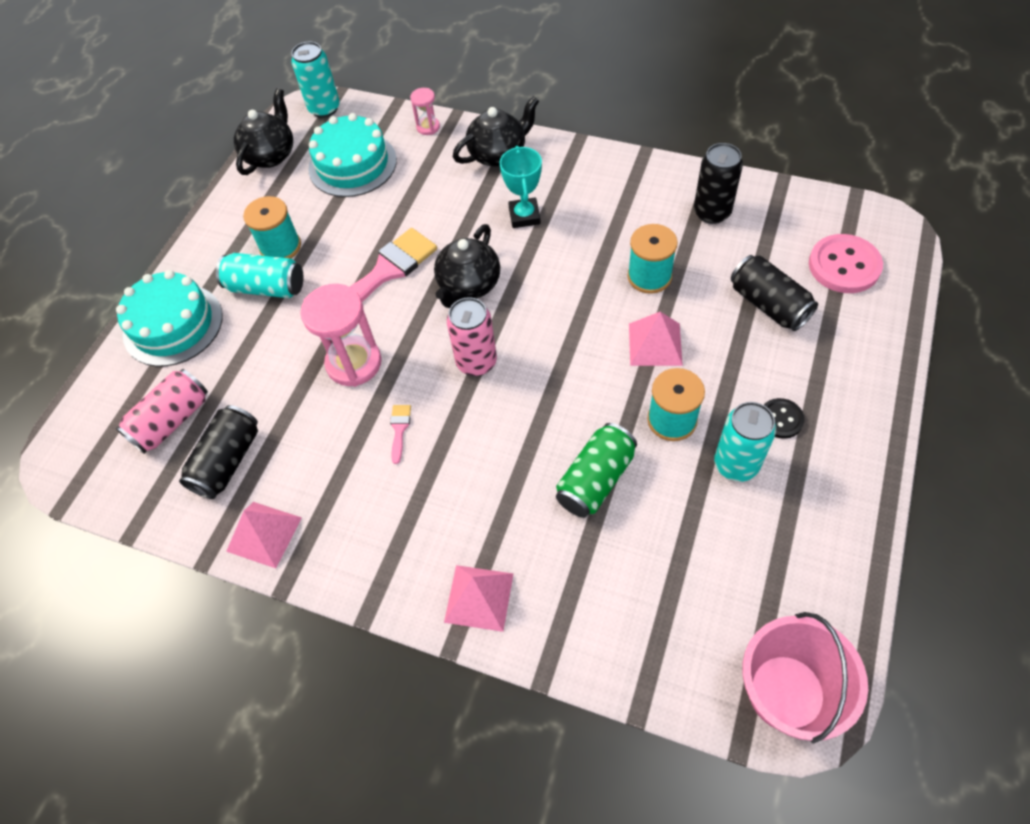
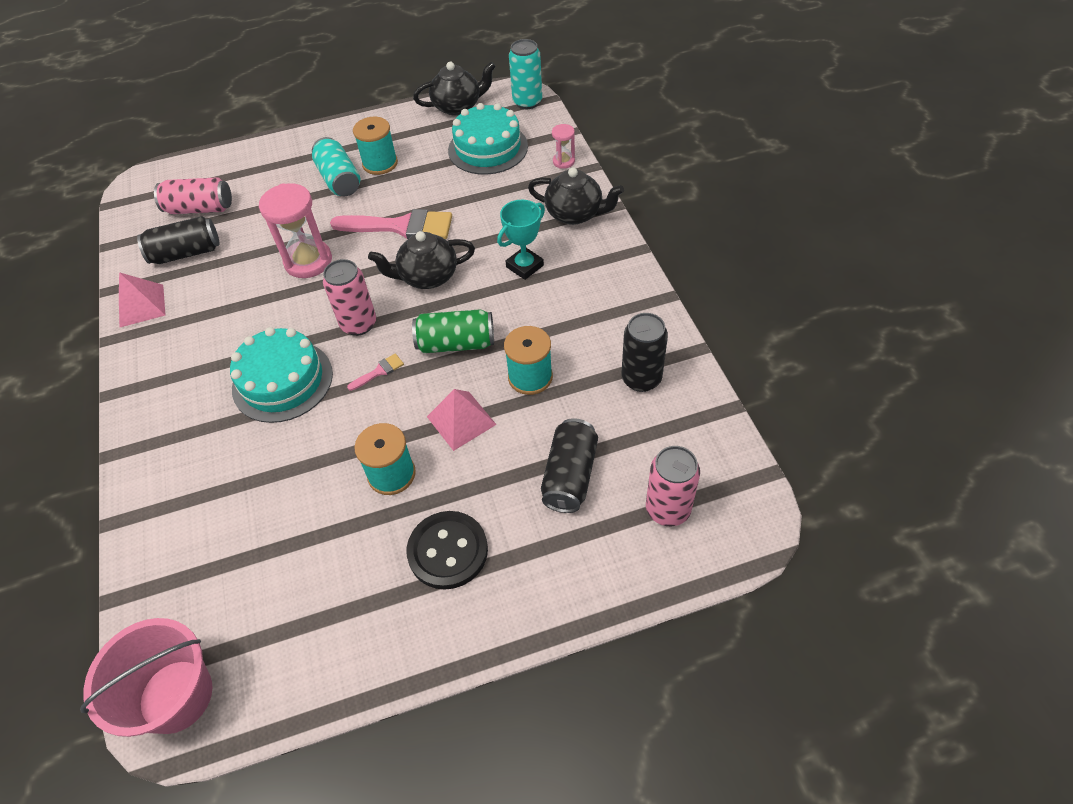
camera: 50 degrees right, 5 degrees down
(173, 325) = (274, 160): turquoise cake -> turquoise cake (282, 381)
(399, 429) = (269, 319): pink brush -> pink brush (379, 371)
(479, 597) = (155, 447): pink pyramid -> none
(595, 480) = (299, 457): green can -> green can (456, 343)
(736, 464) = (377, 543): turquoise can -> none
(780, 419) = (448, 551): black button -> black button, size x1.78
(844, 266) = (667, 509): pink button -> pink can

